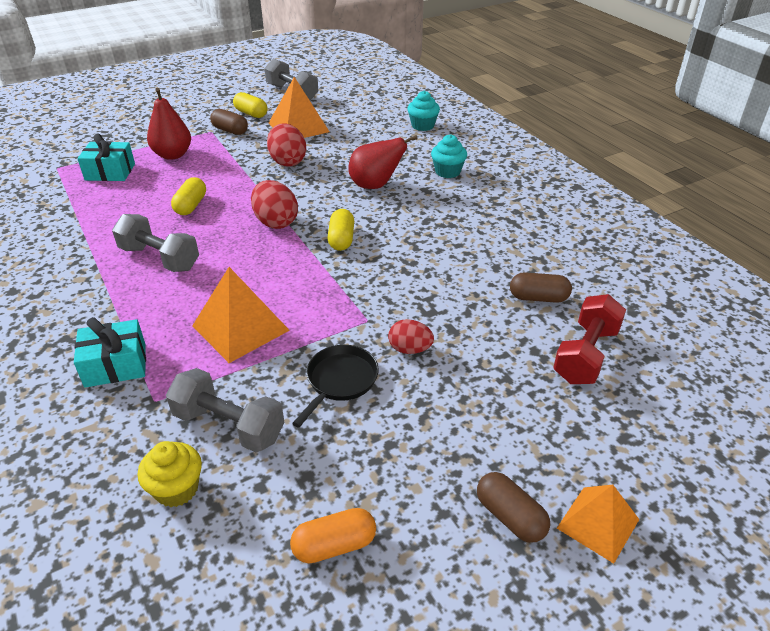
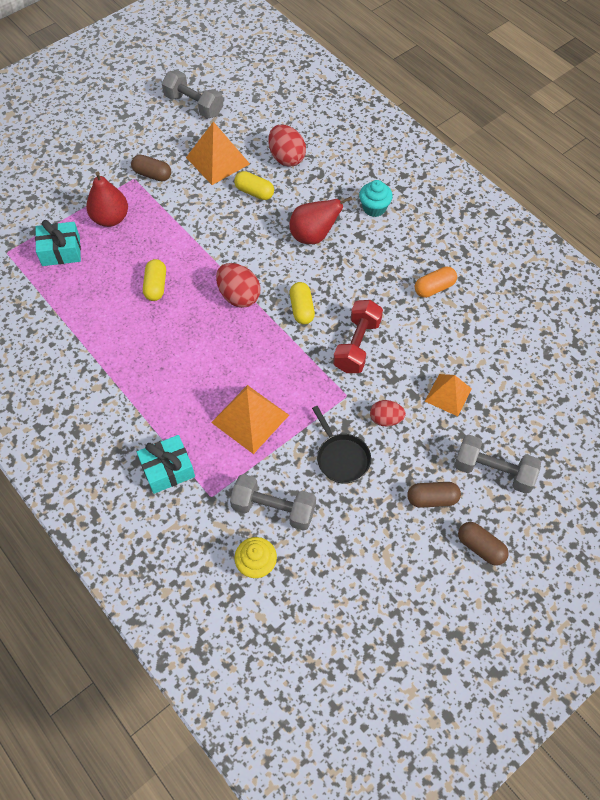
camera: 10 degrees left, 20 degrees up
(160, 258) = (154, 354): grey dumbbell -> grey dumbbell (493, 471)
(251, 114) = (163, 145): yellow capsule -> yellow capsule (254, 192)
(287, 161) = (223, 213): red egg -> red egg (286, 158)
(334, 545) = (373, 586): orange capsule -> orange capsule (434, 288)
(339, 381) = (341, 457): black pan -> black pan turned 135 degrees clockwise
(422, 126) = (337, 143): turquoise cupcake -> none
(538, 298) = (474, 352): brown capsule -> brown capsule (432, 499)
(585, 355) = (516, 404): red dumbbell -> red dumbbell (357, 345)
(598, 523) = (536, 542): orange pyramid -> orange pyramid (448, 395)

